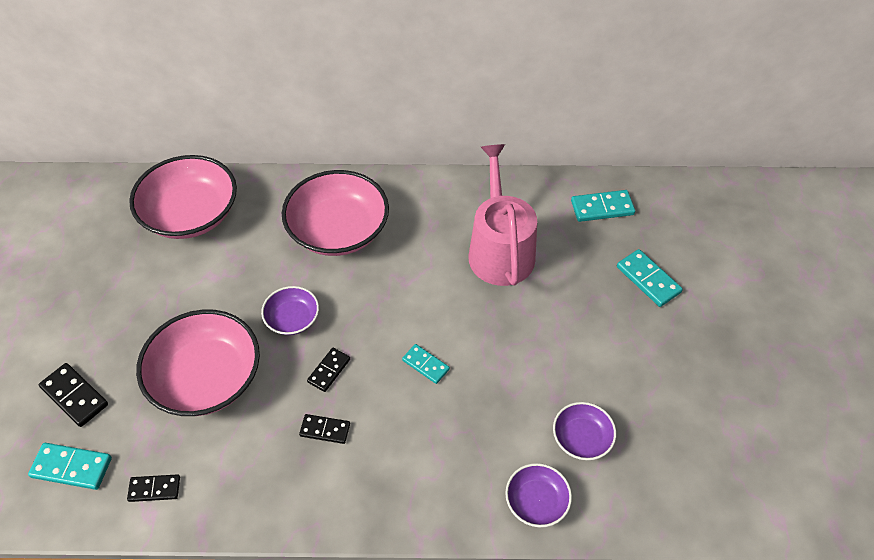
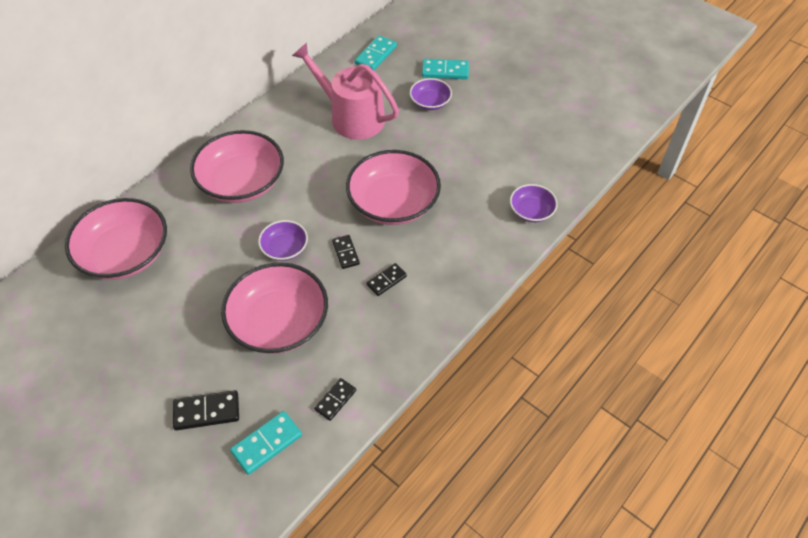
camera: 50 degrees left, 0 degrees up
(425, 365) = (393, 203): turquoise domino -> pink bowl
(581, 438) = (513, 166): purple bowl -> purple bowl (430, 102)

